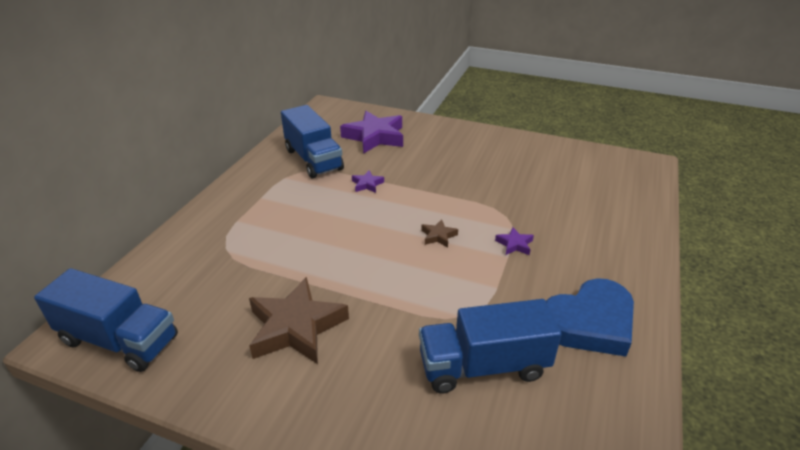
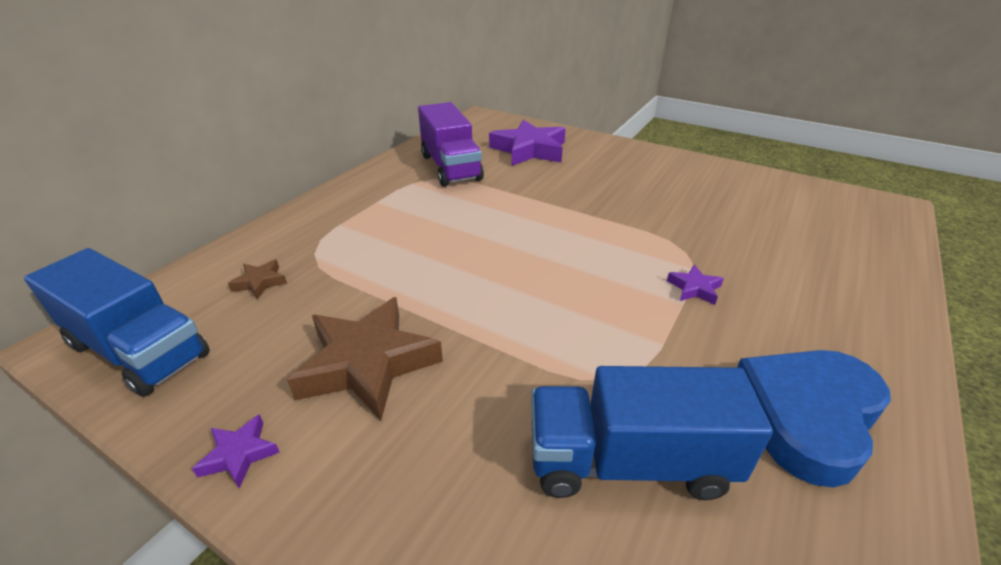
camera: 10 degrees right, 0 degrees up
(313, 159) = (450, 167): blue truck -> purple truck
(367, 184) = (508, 198): purple star -> purple star (239, 454)
(438, 236) = (588, 267): brown star -> brown star (260, 282)
(589, 323) = (807, 415): blue heart -> blue heart turned 150 degrees clockwise

